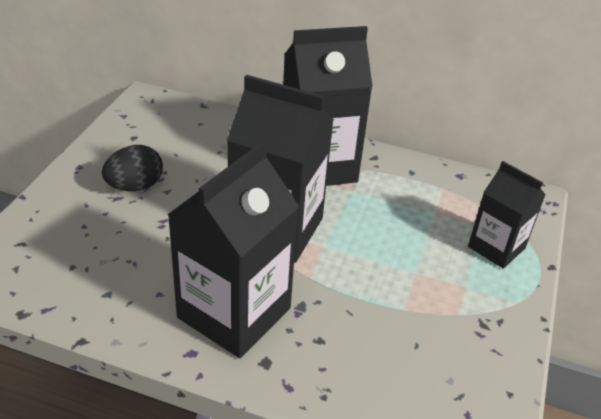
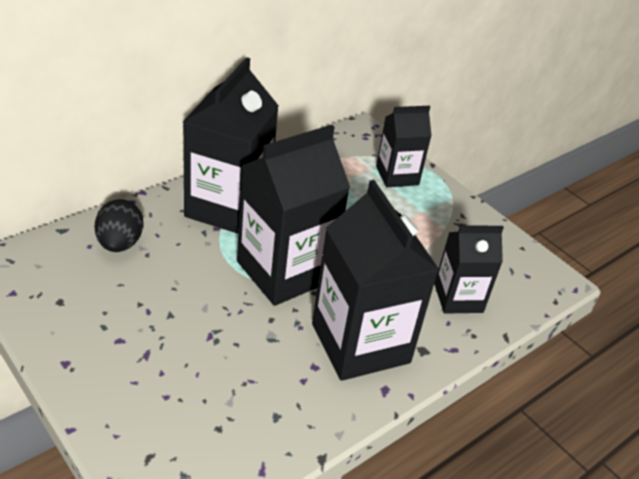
camera: 60 degrees left, 0 degrees up
(135, 186) = (142, 333): black egg -> black egg (120, 243)
(366, 363) = (458, 298): none -> black carton

